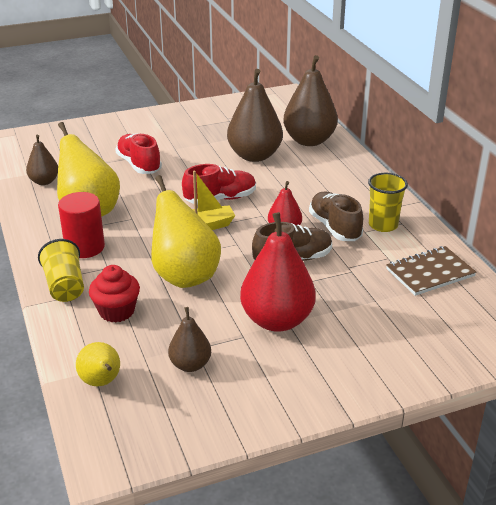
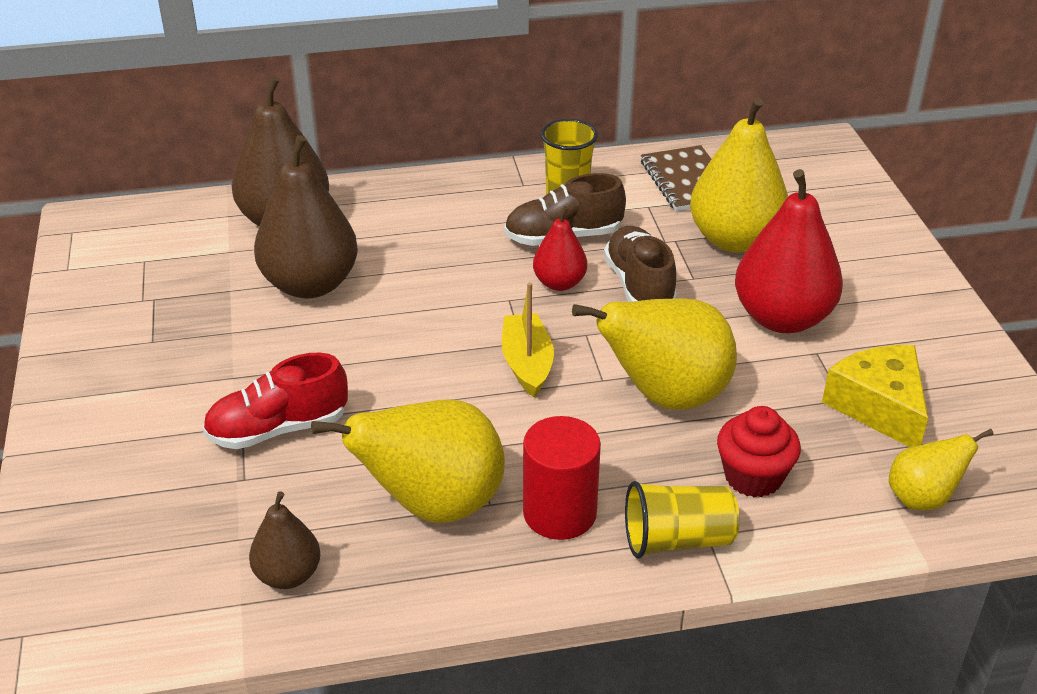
camera: 80 degrees left, 5 degrees up
(190, 365) = (879, 407): brown pear -> yellow cheese
(220, 199) = (445, 337): red shoe -> none
(364, 296) = (734, 239): none -> yellow pear

